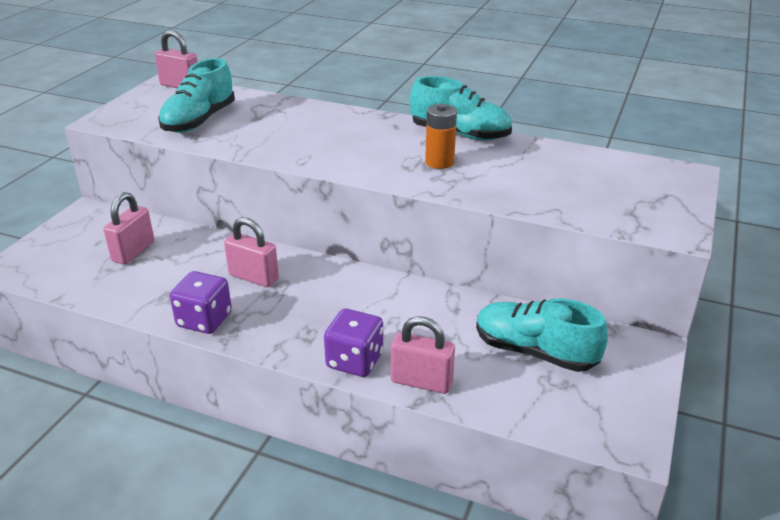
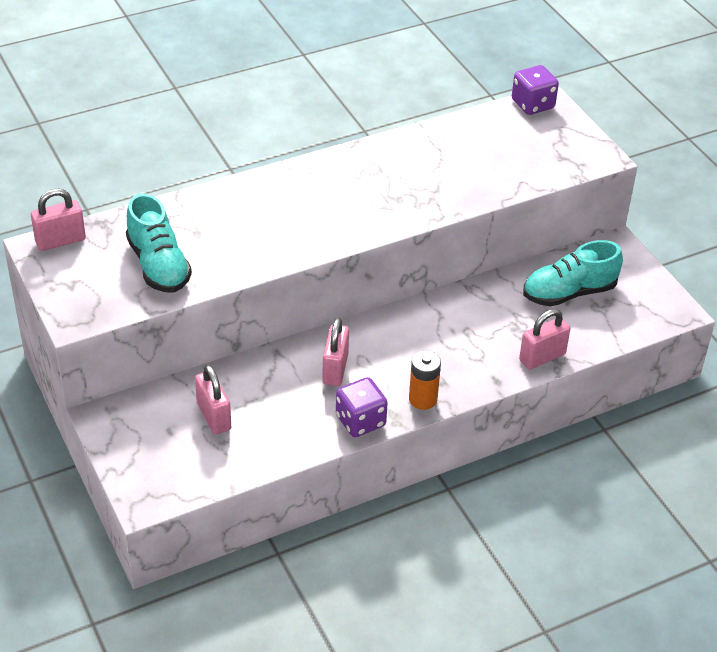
camera: 50 degrees left, 10 degrees up
(254, 277) = (335, 369): pink padlock -> pink padlock turned 60 degrees counterclockwise
(354, 361) = (489, 374): purple dice -> purple dice (533, 104)
(439, 162) = (398, 188): orange battery -> orange battery (423, 399)
(460, 134) = (369, 152): turquoise shoe -> none

